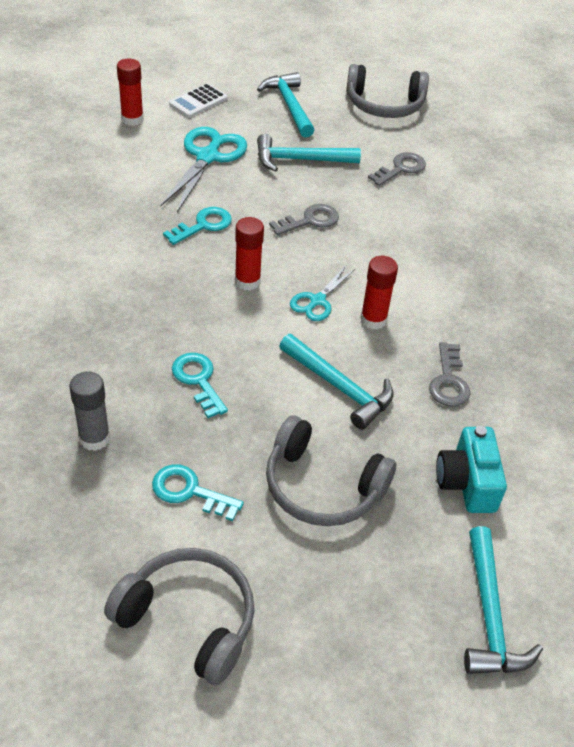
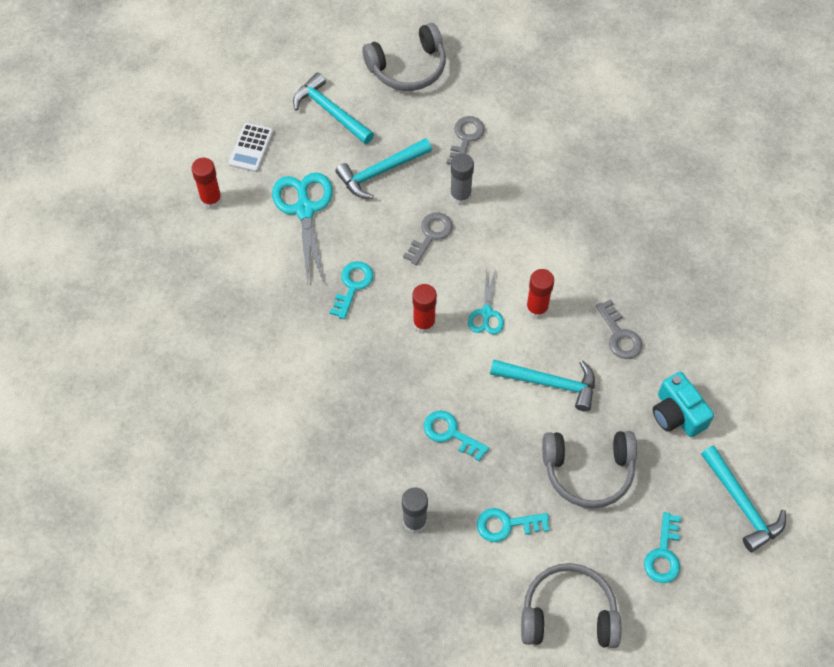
camera: 25 degrees left, 15 degrees up
(352, 617) = (663, 554): none -> turquoise key
(363, 205) = (460, 196): none -> grey glue stick

